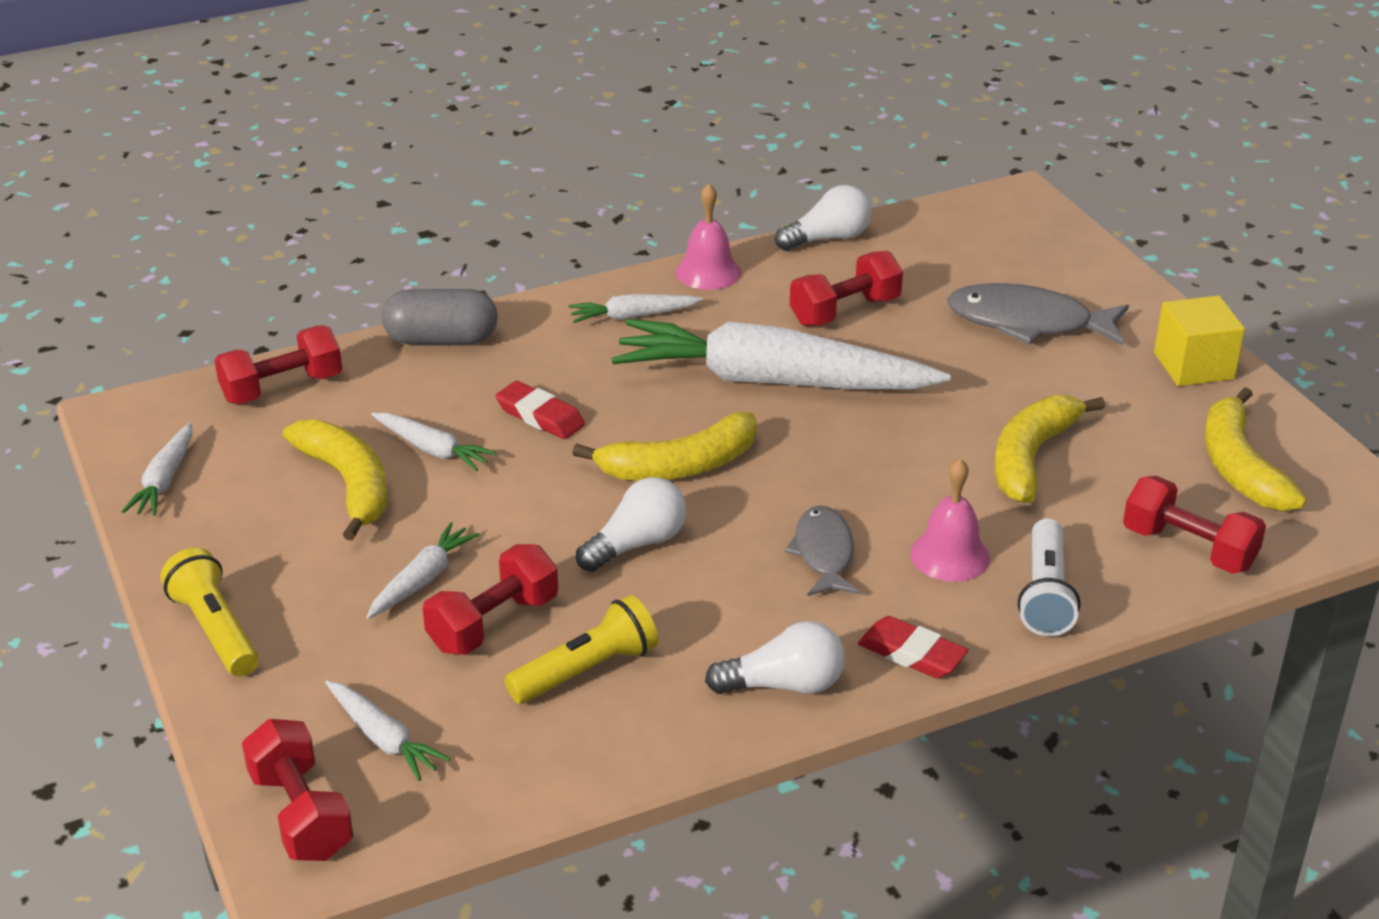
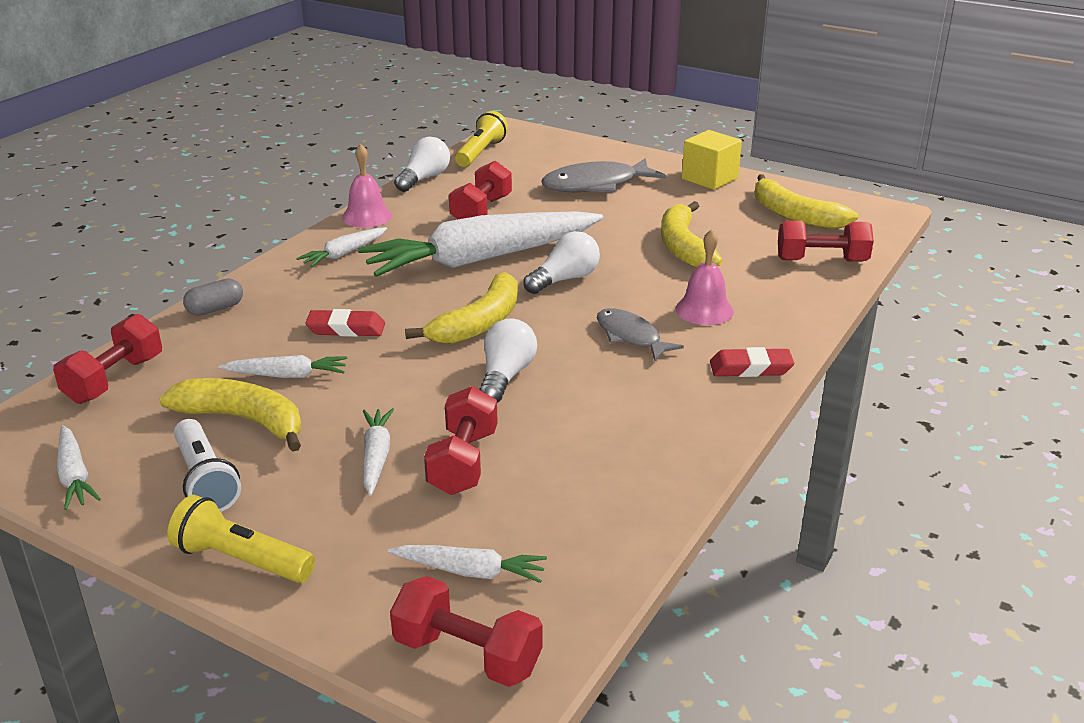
camera: 35 degrees left, 5 degrees down
(441, 339) = (215, 309): grey capsule -> grey capsule, size x0.62
(586, 670) = (564, 462): yellow flashlight -> yellow flashlight (481, 152)
(784, 685) = (700, 416): white light bulb -> white light bulb (565, 279)
(1045, 594) = (781, 309): white flashlight -> white flashlight (205, 480)

